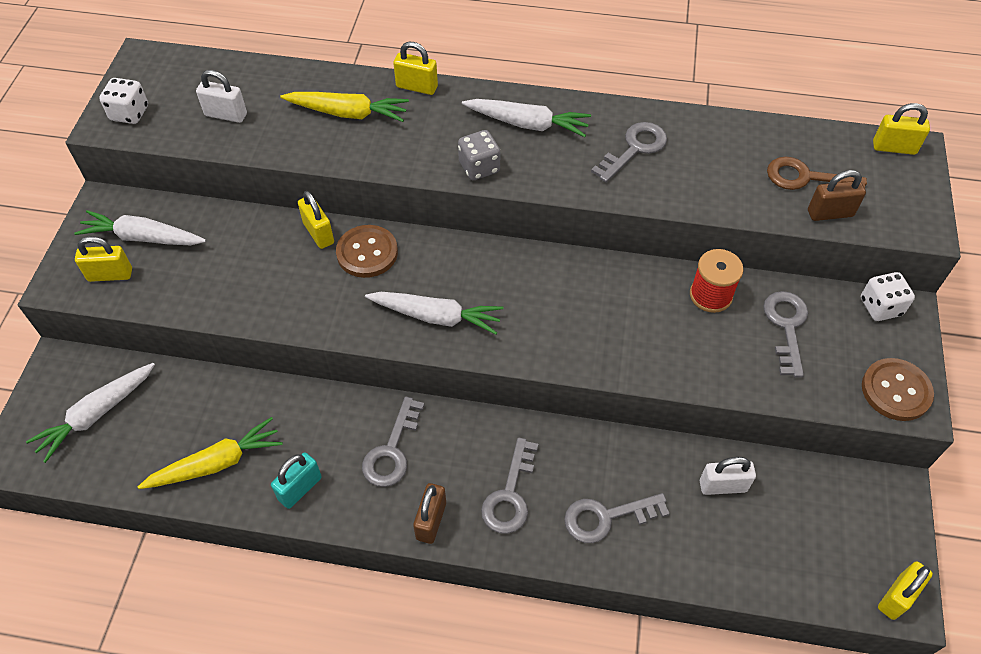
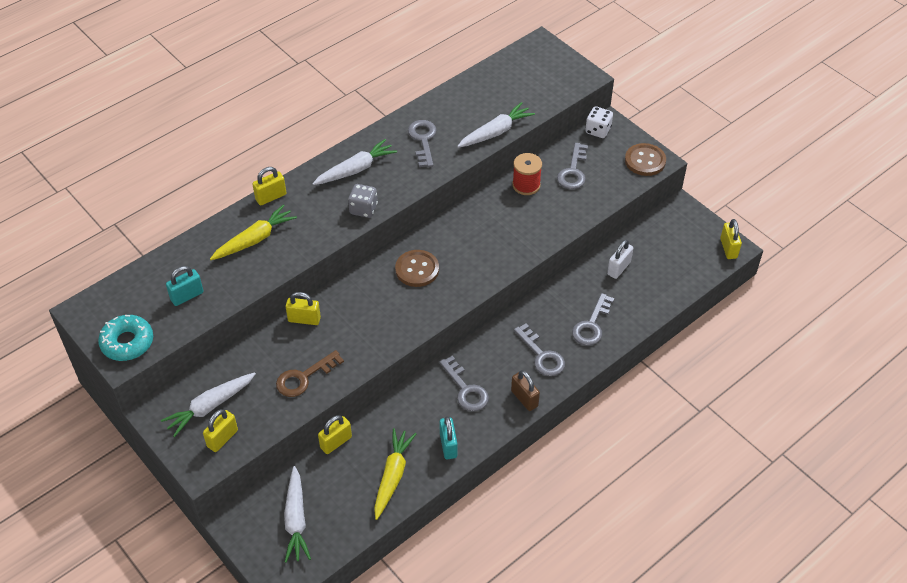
camera: 50 degrees left, 5 degrees down
(129, 113) = (127, 342): white dice -> turquoise donut
(226, 115) = (187, 296): white padlock -> turquoise padlock
(367, 253) = (344, 306): brown button -> brown button (417, 269)
(436, 316) = (421, 302): white carrot -> white carrot (495, 132)
(786, 326) = (573, 171): grey key -> grey key turned 120 degrees counterclockwise
(806, 178) = (514, 93): brown key -> brown key (304, 377)
(830, 213) = (543, 101): brown padlock -> none
(894, 147) = (531, 49): yellow padlock -> yellow padlock (336, 442)

